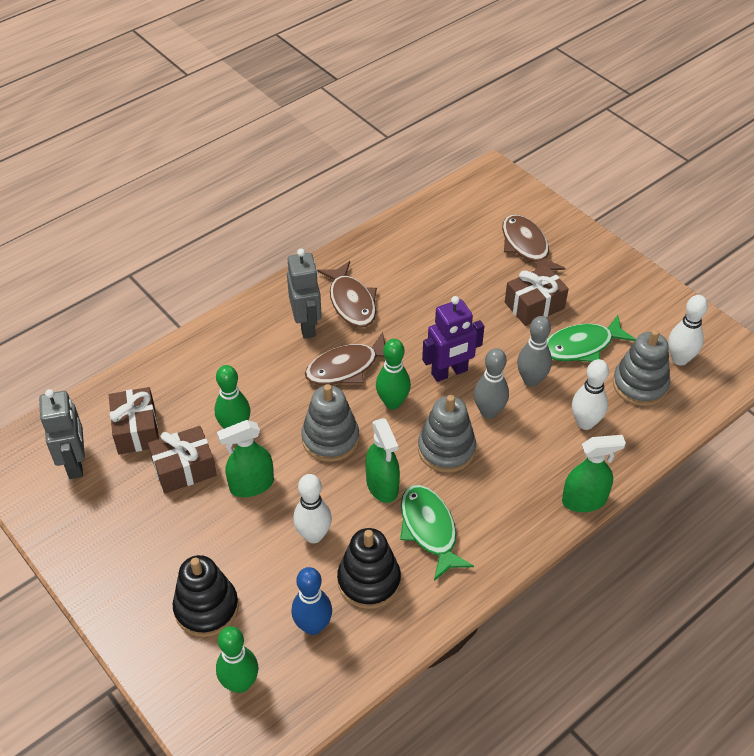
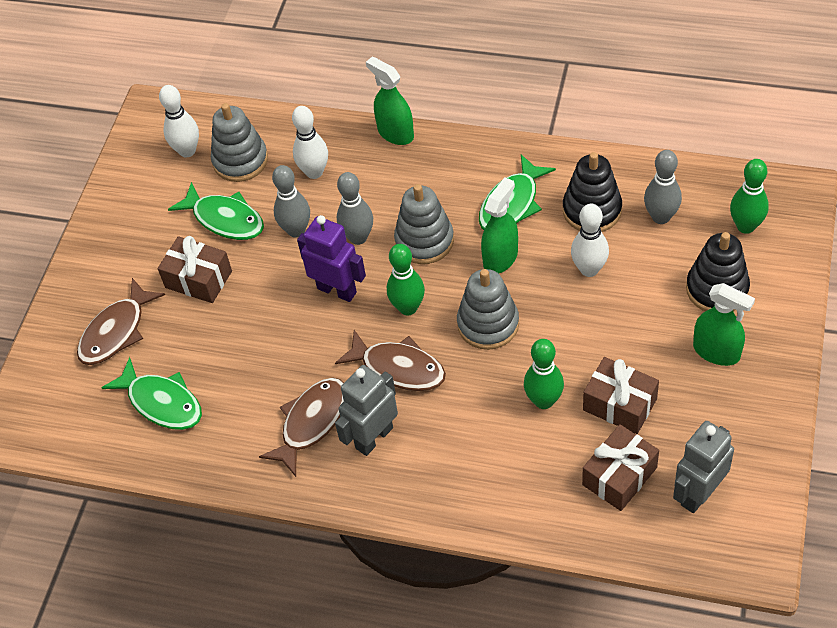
camera: 120 degrees left, 5 degrees up
(251, 485) = (586, 344): green spray bottle -> green spray bottle (716, 351)
(313, 626) = (661, 217): blue bowling pin -> grey bowling pin
(443, 242) = (162, 402): none -> green fish

